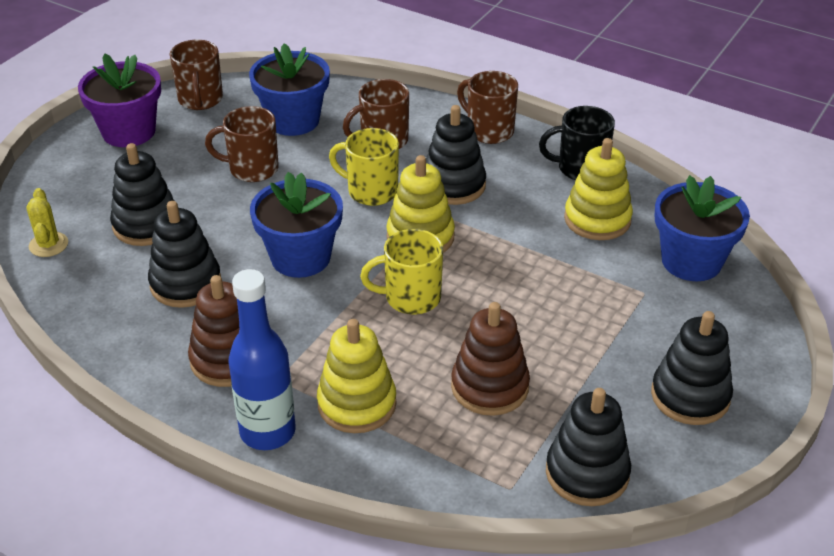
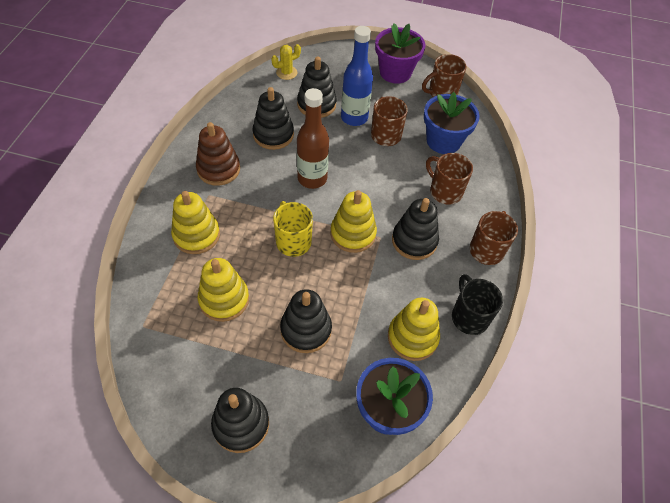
camera: 70 degrees right, 15 degrees up
(267, 432) = (168, 200): blue bottle -> blue bottle (354, 118)
(300, 257) = (312, 178): blue flower pot -> brown bottle
(371, 191) = (388, 197): yellow mug -> none
(489, 387) = (224, 299): brown stacking toy -> yellow stacking toy
(587, 473) = (160, 367): black stacking toy -> black stacking toy (306, 330)

